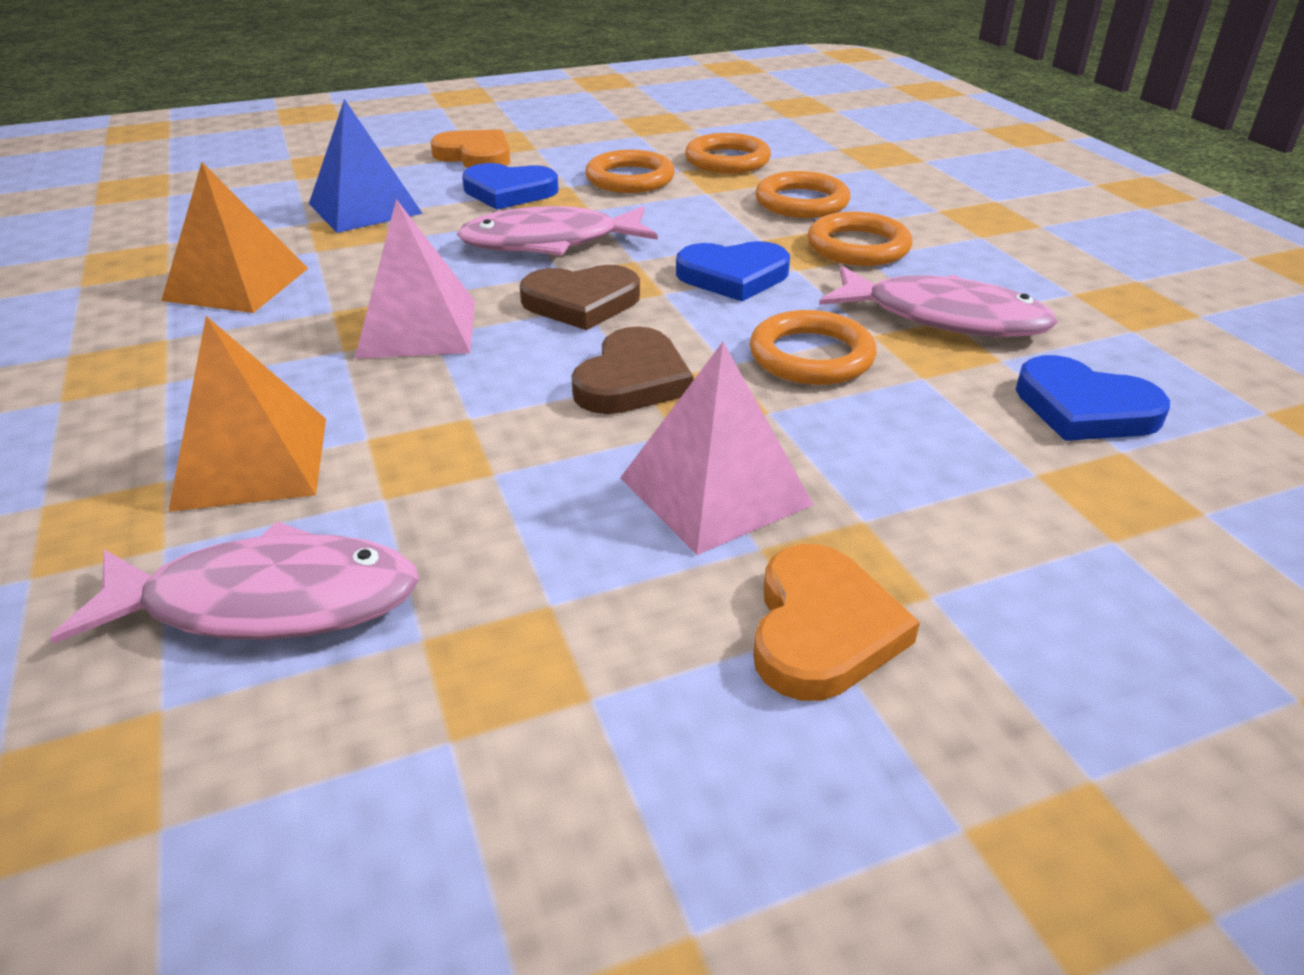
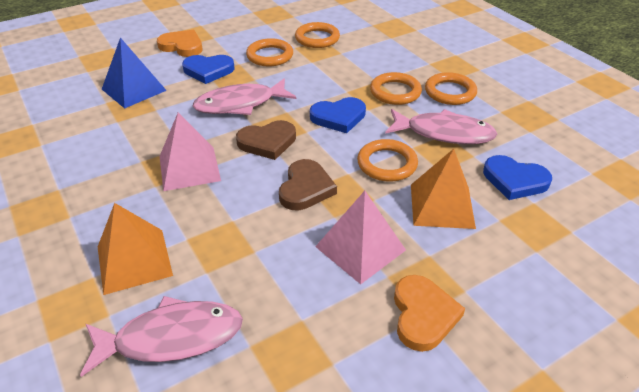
camera: 10 degrees left, 5 degrees up
(237, 284) = (83, 149): orange pyramid -> orange pyramid (442, 205)
(801, 202) = (361, 64): orange ring -> orange ring (450, 92)

